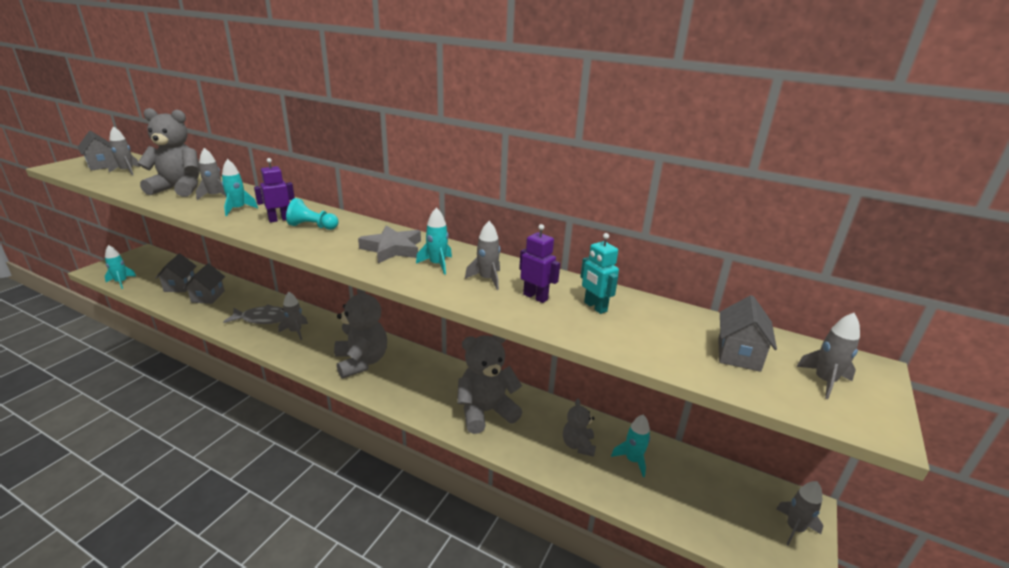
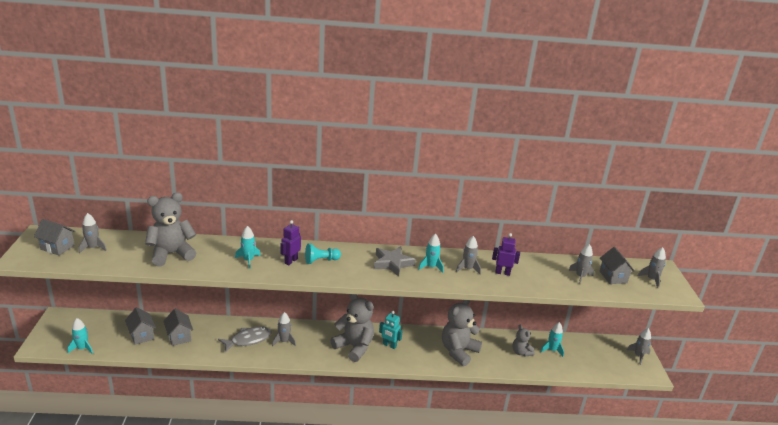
camera: 30 degrees left, 0 degrees up
(215, 196) = (211, 253): grey rocket -> grey rocket (580, 276)
(595, 307) = (534, 270): turquoise robot -> turquoise robot (389, 345)

